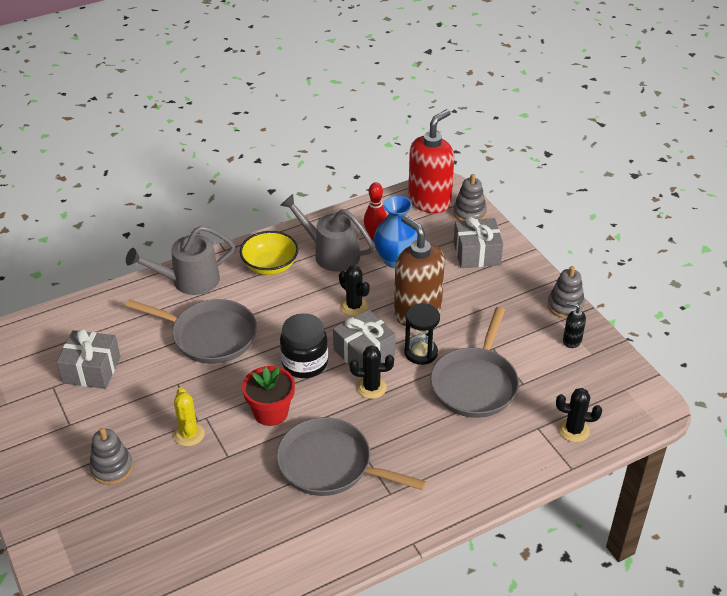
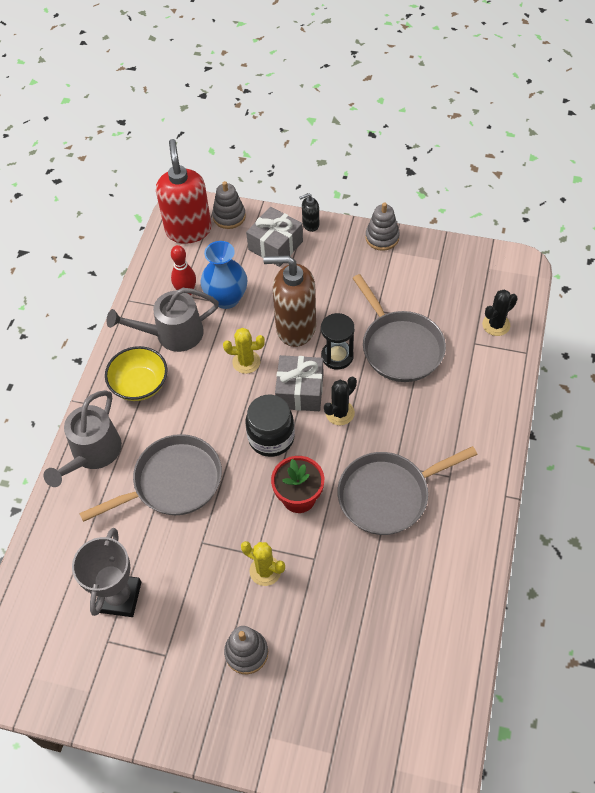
camera: 45 degrees left, 15 degrees up
(91, 370) = (119, 597): grey gift -> grey trophy
(354, 306) = (246, 362): black cactus -> yellow cactus
(571, 341) = (417, 260): black soap dispenser -> black soap dispenser (310, 224)

